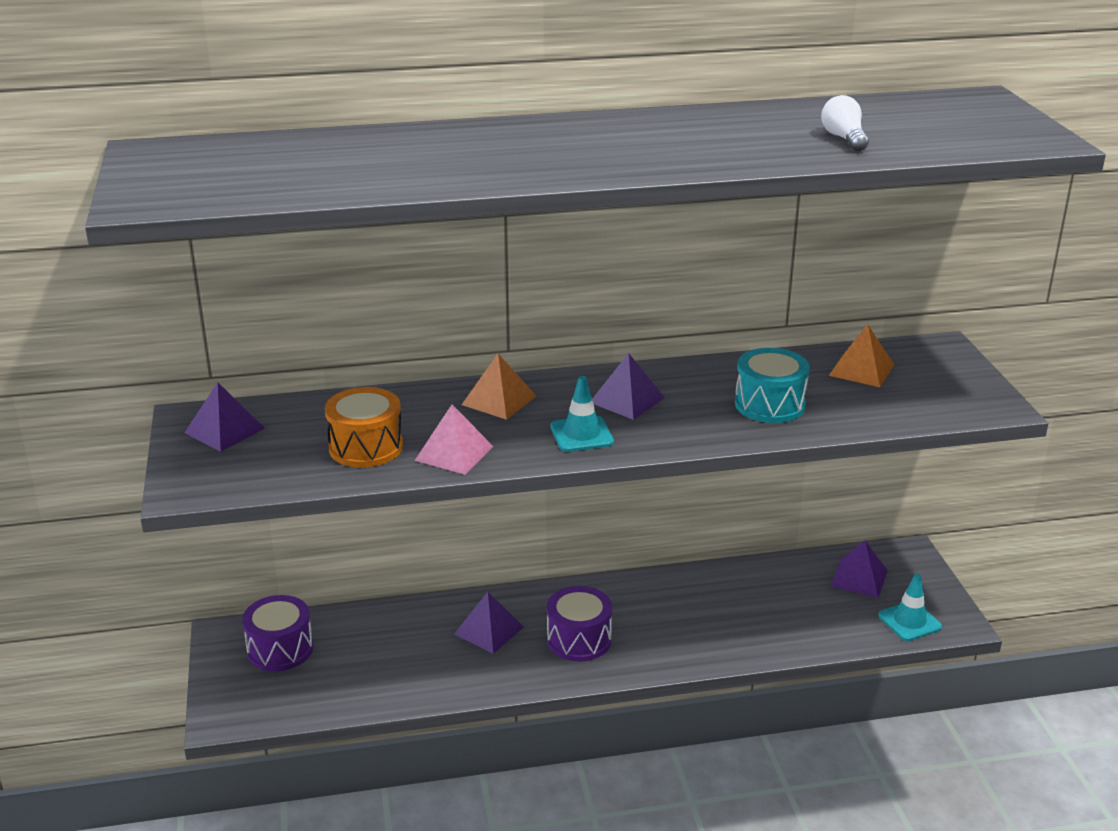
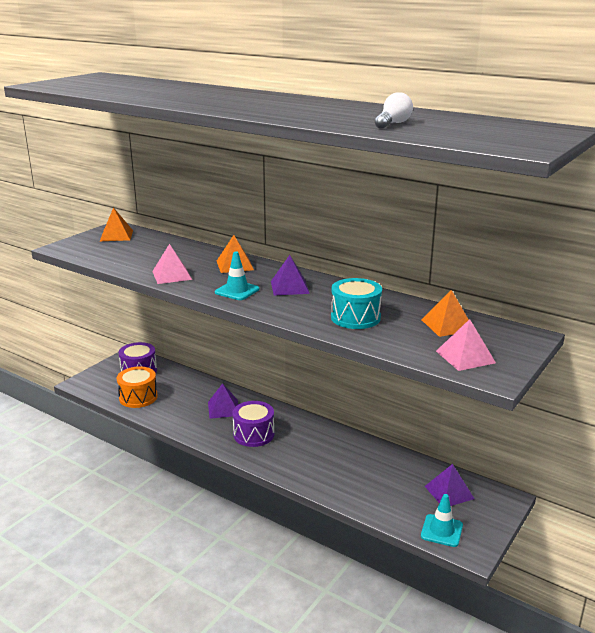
camera: 45 degrees right, 5 degrees down
(224, 430) = (116, 235): purple pyramid -> orange pyramid
(366, 447) = (147, 260): orange drum -> orange drum (138, 397)
(940, 398) = (465, 357): none -> pink pyramid

